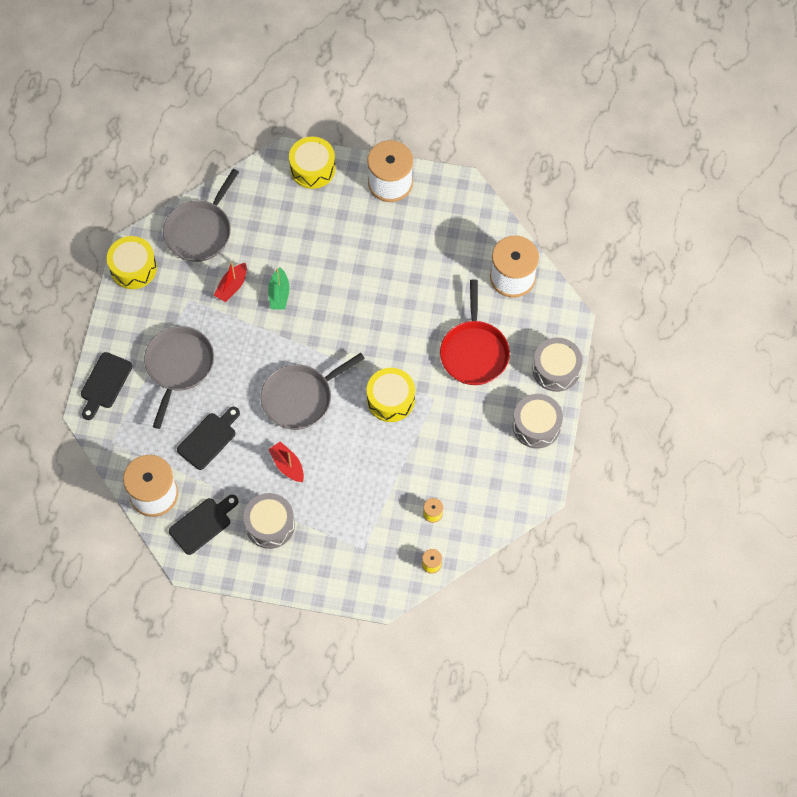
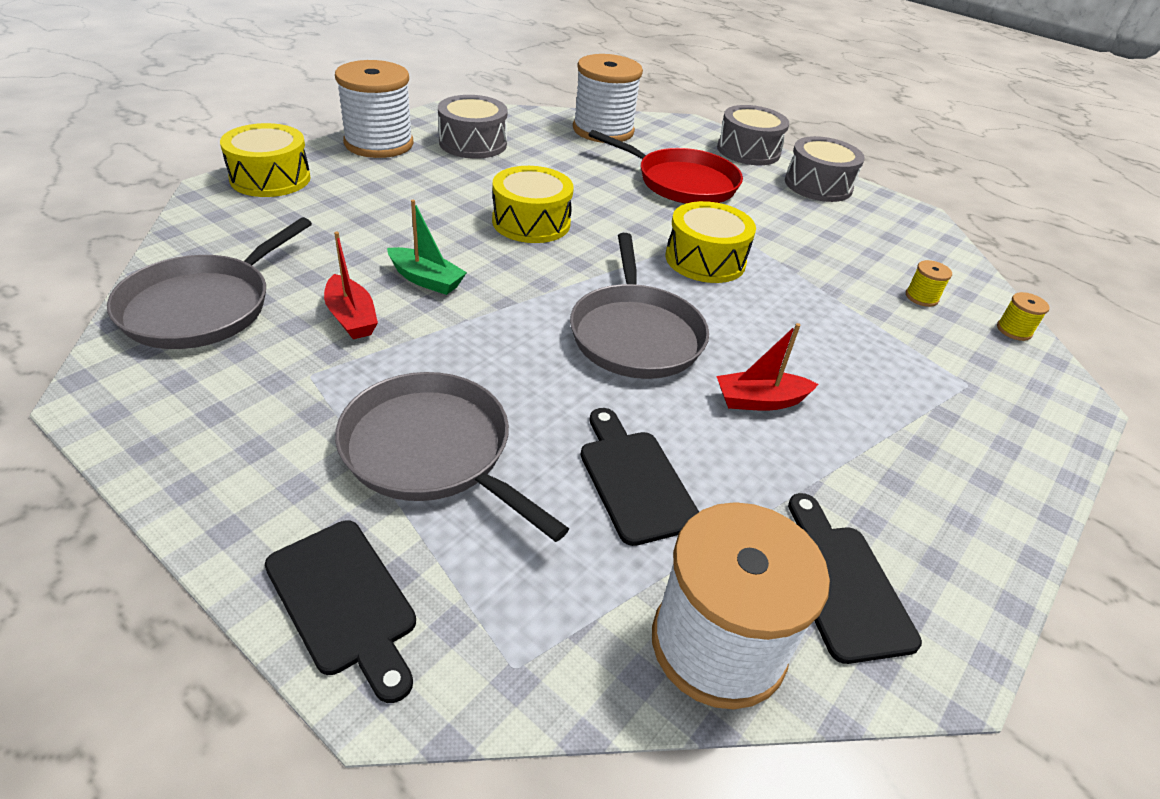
camera: 65 degrees left, 25 degrees down
(133, 268) = (142, 418): yellow drum -> yellow drum (531, 222)
(200, 231) = (202, 307): grey pan -> grey pan turned 60 degrees clockwise
(270, 525) = (882, 476): grey drum -> grey drum (473, 143)

